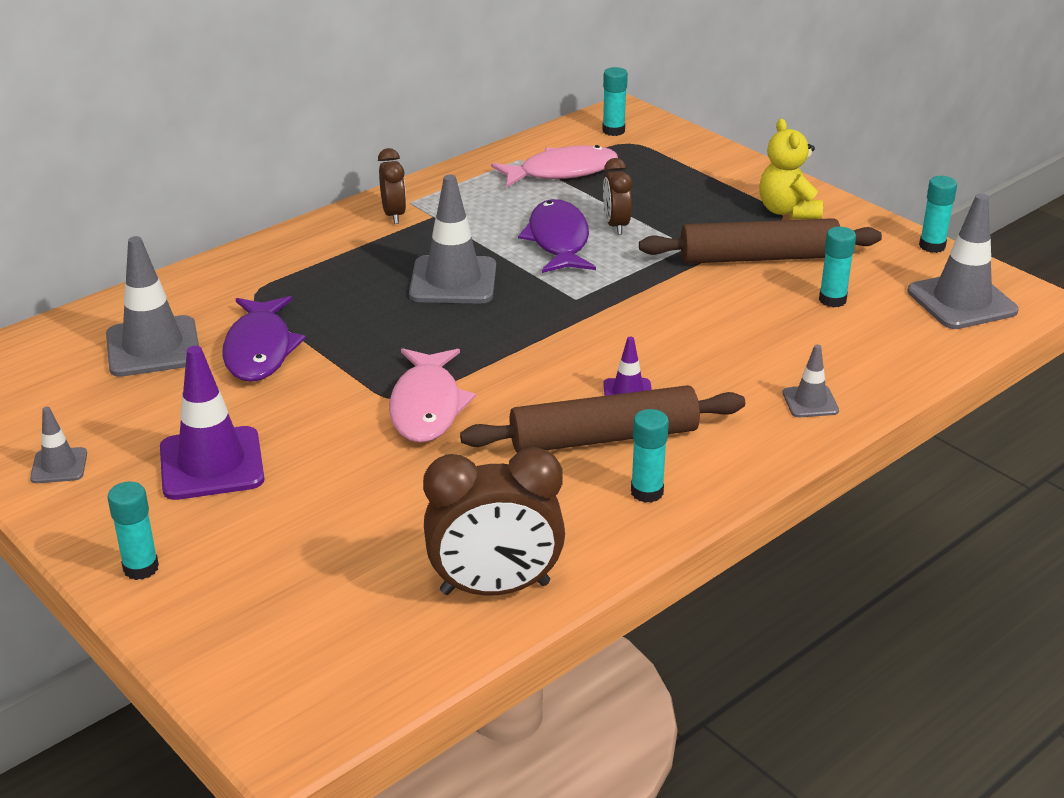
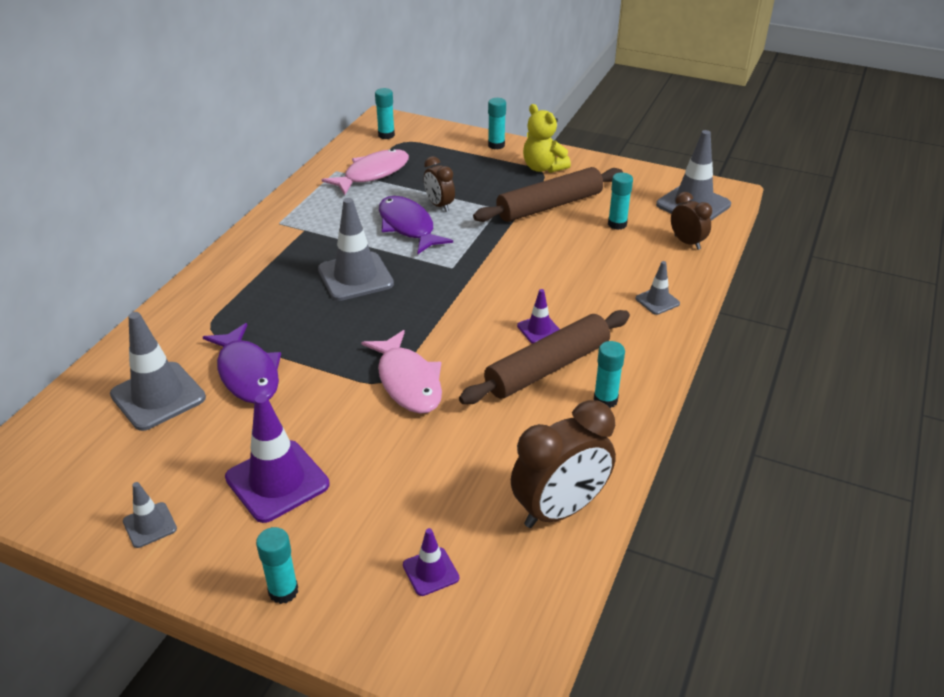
camera: 25 degrees left, 5 degrees up
(303, 601) = (430, 571): none -> purple traffic cone
(394, 215) = (274, 236): brown clock -> brown clock (687, 242)
(932, 246) = (648, 171): turquoise glue stick -> turquoise glue stick (496, 145)

